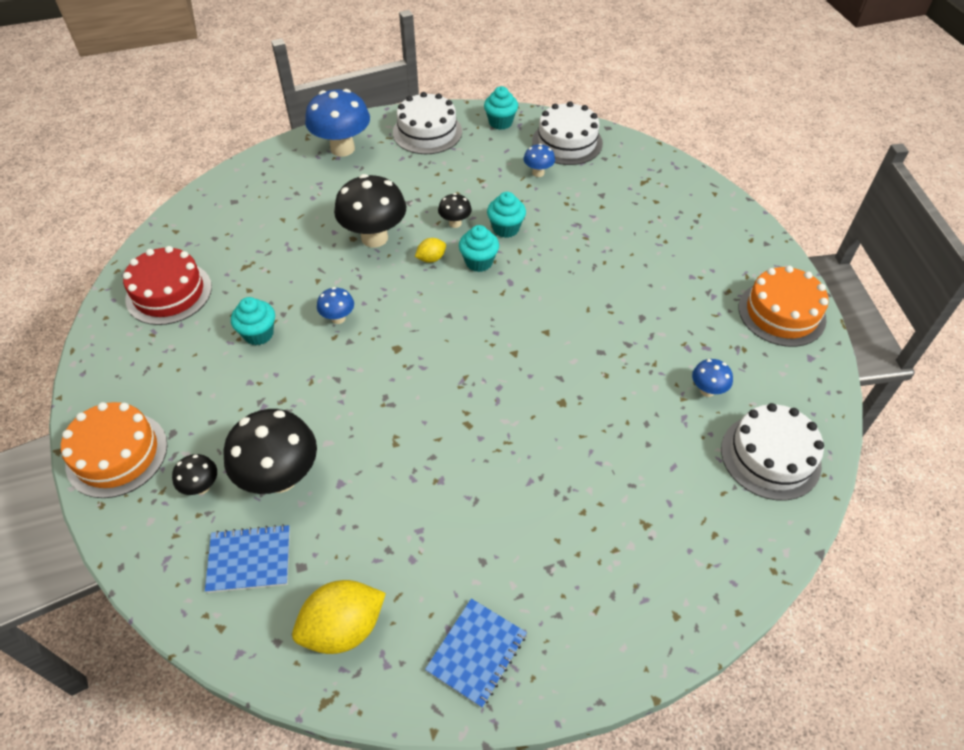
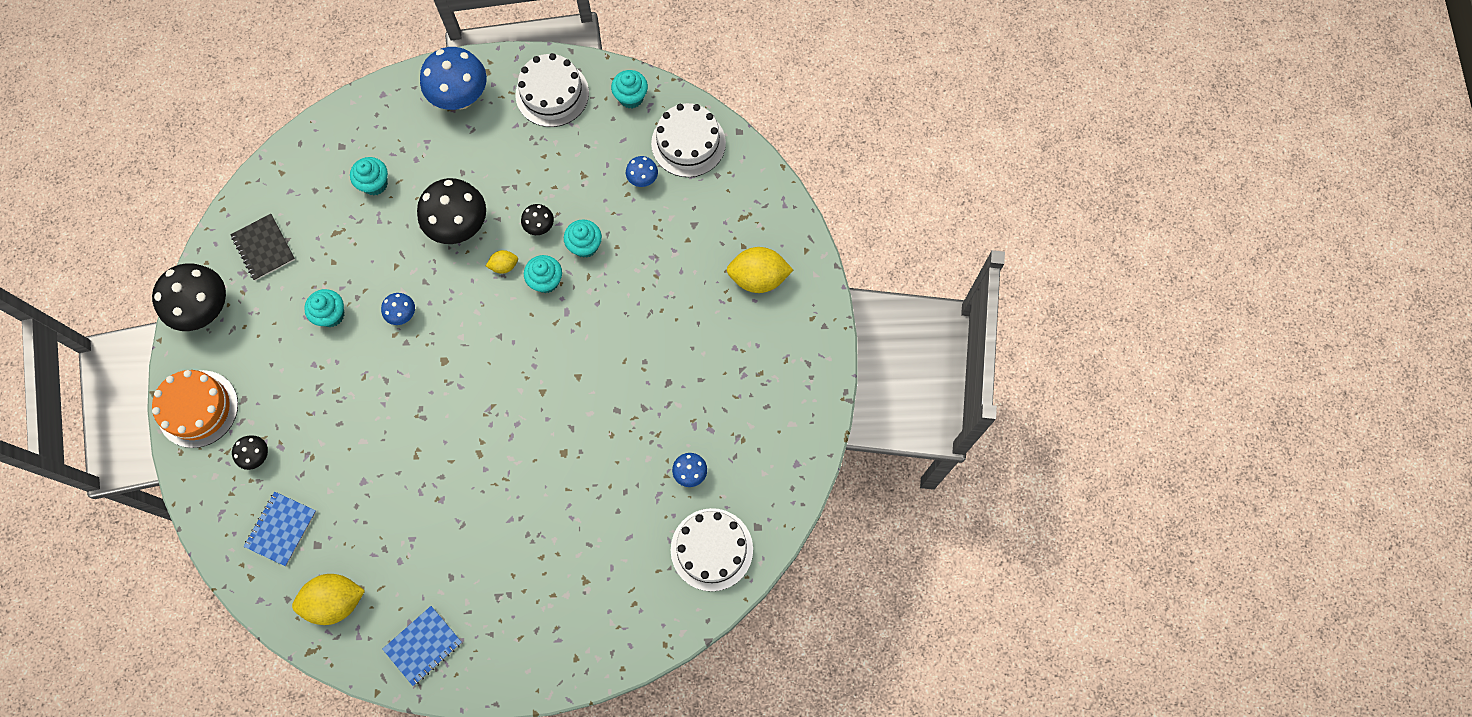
camera: 15 degrees right, 20 degrees up
(169, 293) = (263, 248): red cake -> black notebook
(249, 559) = (281, 529): blue notebook -> blue notebook turned 75 degrees counterclockwise
(276, 222) = (375, 184): none -> turquoise cupcake
(280, 477) = (319, 464): black mushroom -> black mushroom (206, 310)
(683, 220) = (758, 278): none -> yellow lemon
(781, 313) = (796, 410): orange cake -> none

